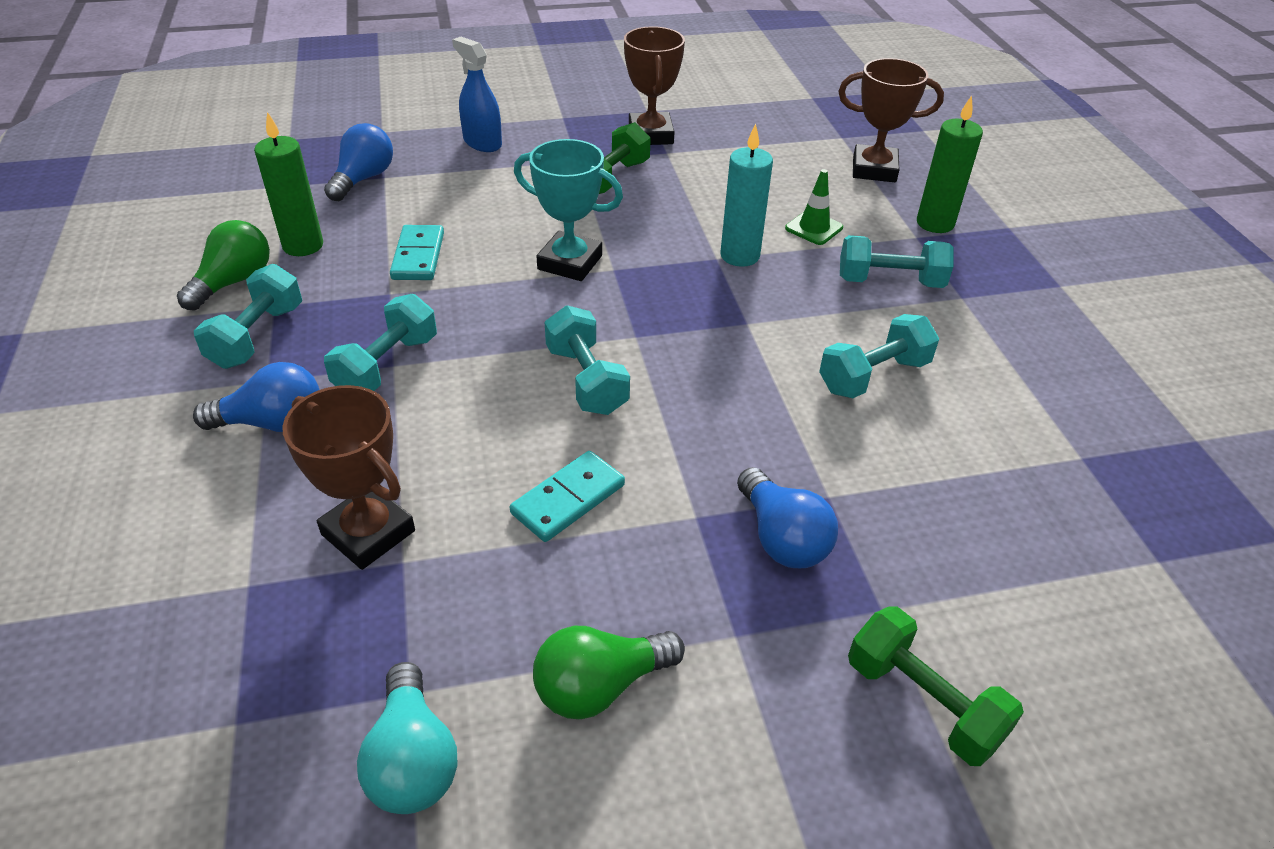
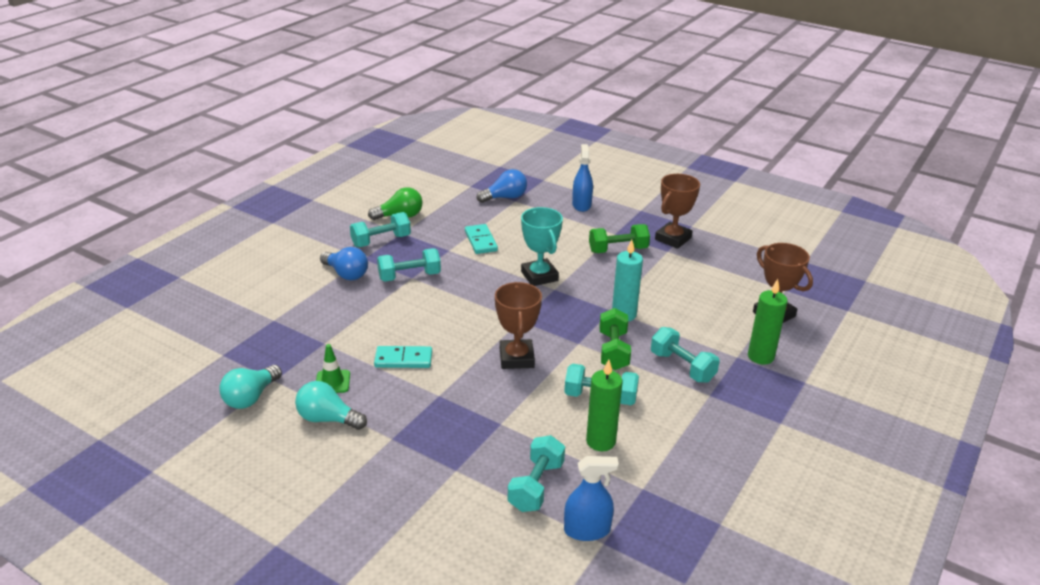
camera: 45 degrees right, 10 degrees down
(303, 245) = (443, 214): green candle -> green candle (600, 441)
(368, 533) = (326, 327): brown trophy -> brown trophy (516, 358)
(418, 256) = (480, 241): turquoise domino -> turquoise domino turned 60 degrees counterclockwise
(586, 380) = (474, 324): turquoise dumbbell -> turquoise dumbbell (536, 486)
(600, 686) = (328, 419): green light bulb -> turquoise light bulb
(781, 537) = (458, 423): blue light bulb -> none
(814, 228) = (685, 323): green traffic cone -> green traffic cone (332, 382)
(923, 702) = (421, 504): green dumbbell -> green dumbbell (613, 351)
(1123, 560) = (587, 530): none -> blue spray bottle

